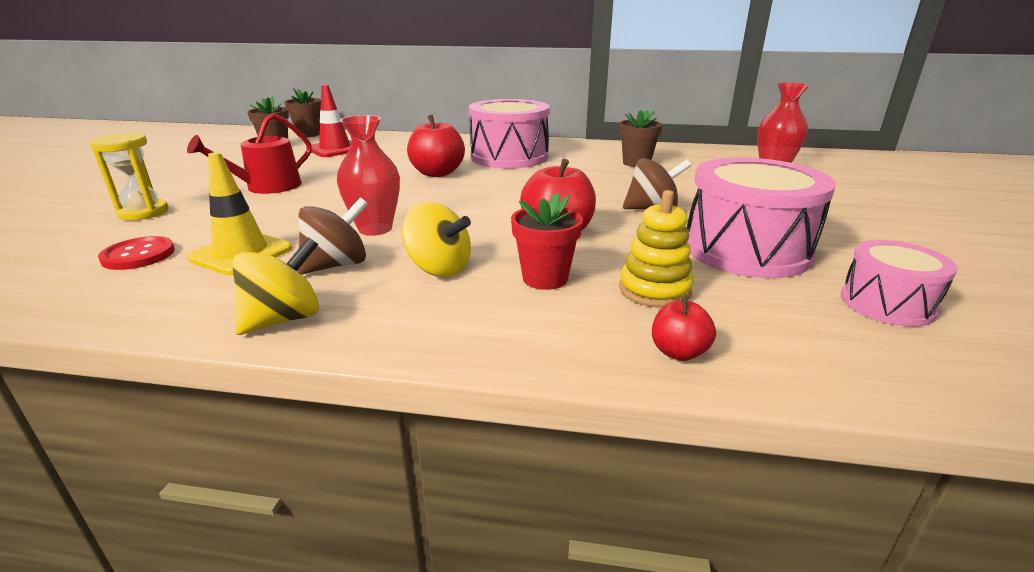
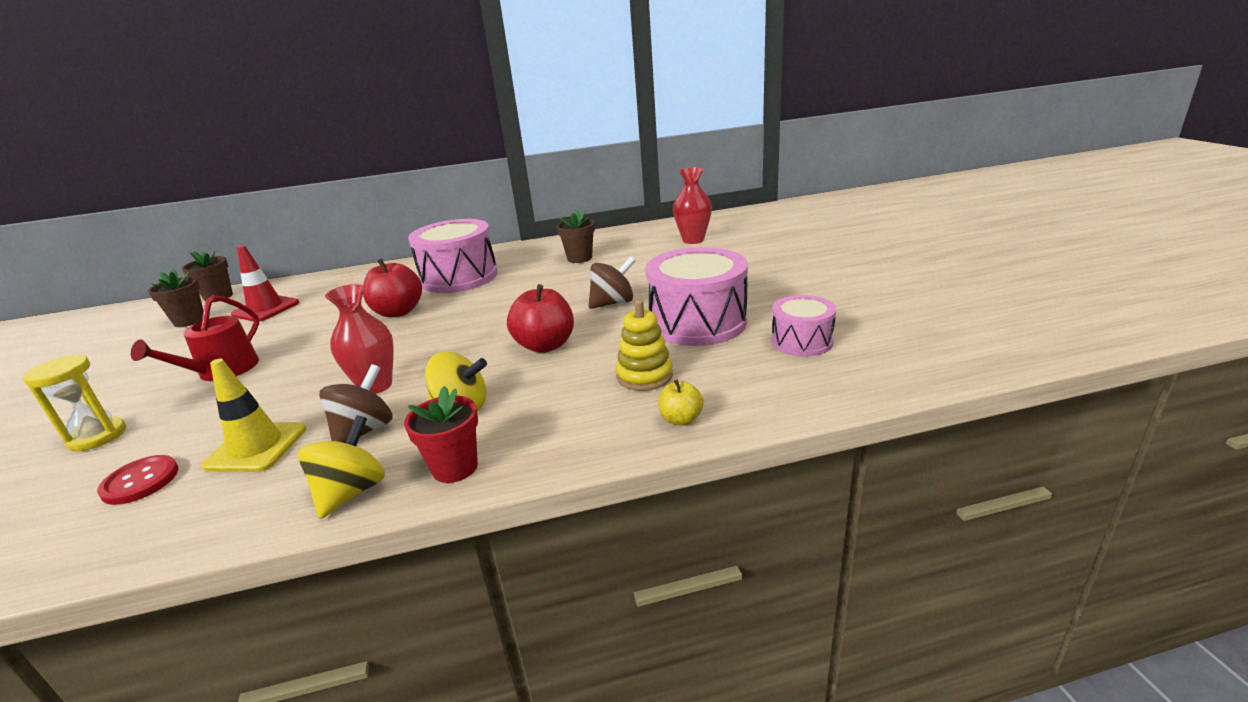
camera: 20 degrees left, 0 degrees up
(545, 278) = (556, 390): red flower pot -> red flower pot (455, 468)
(678, 352) = (681, 419): red apple -> yellow apple

